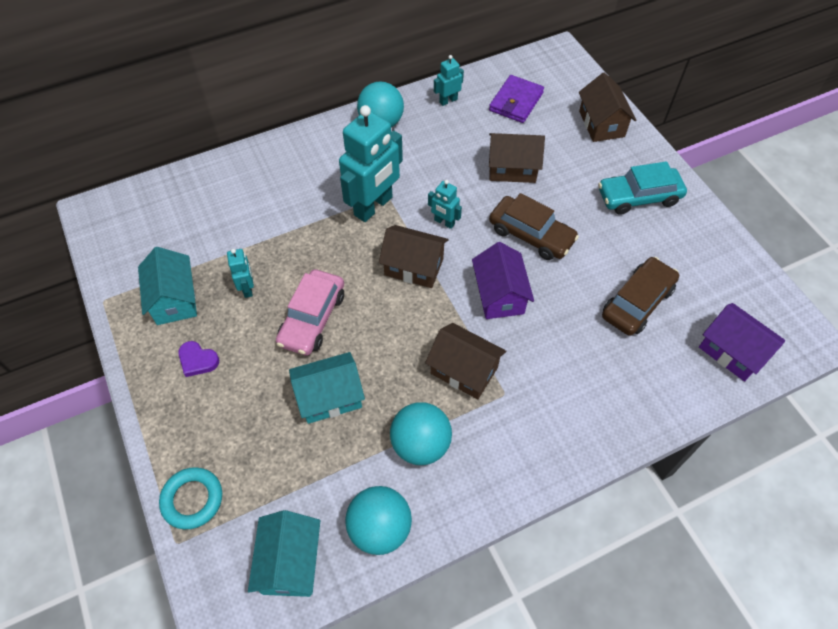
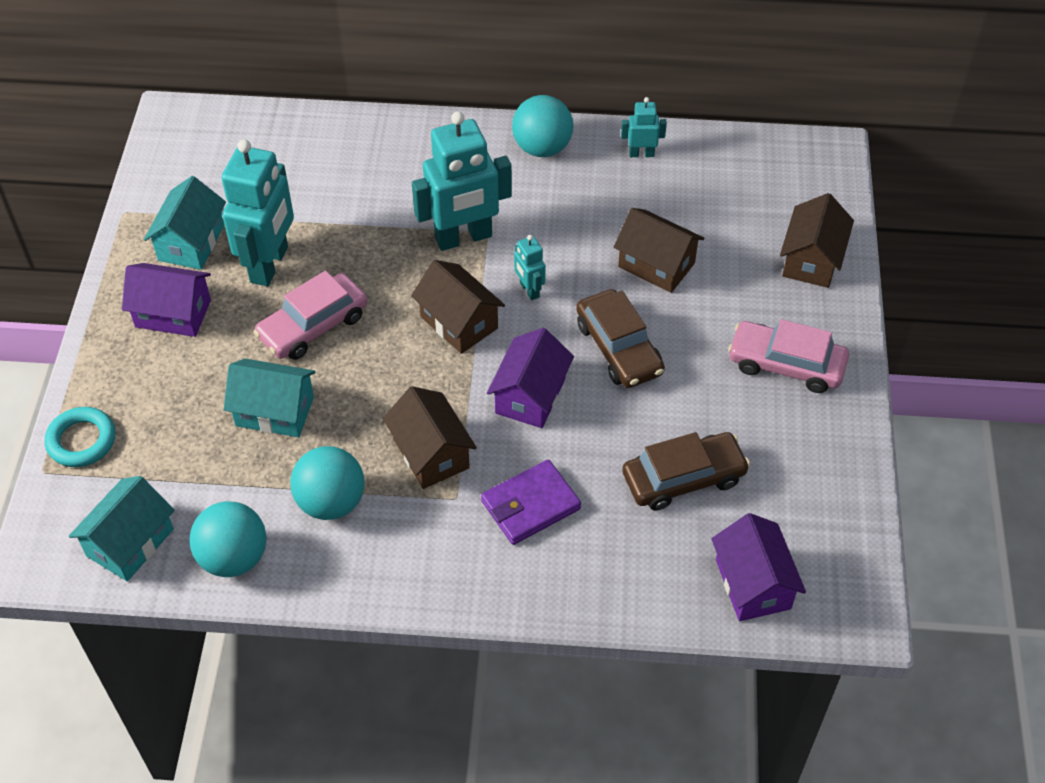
camera: 30 degrees right, 5 degrees down
(198, 360) = (173, 314): purple heart -> purple house
(247, 288) = (270, 265): turquoise robot -> turquoise robot, size x2.13
(516, 102) = (724, 189): purple wallet -> purple wallet (530, 505)
(638, 197) = (786, 364): turquoise car -> pink car

